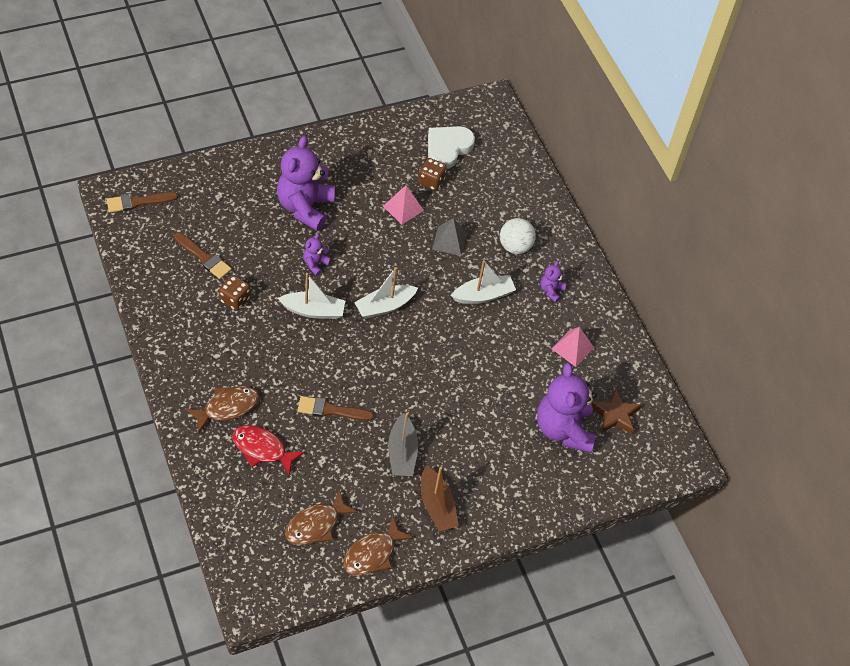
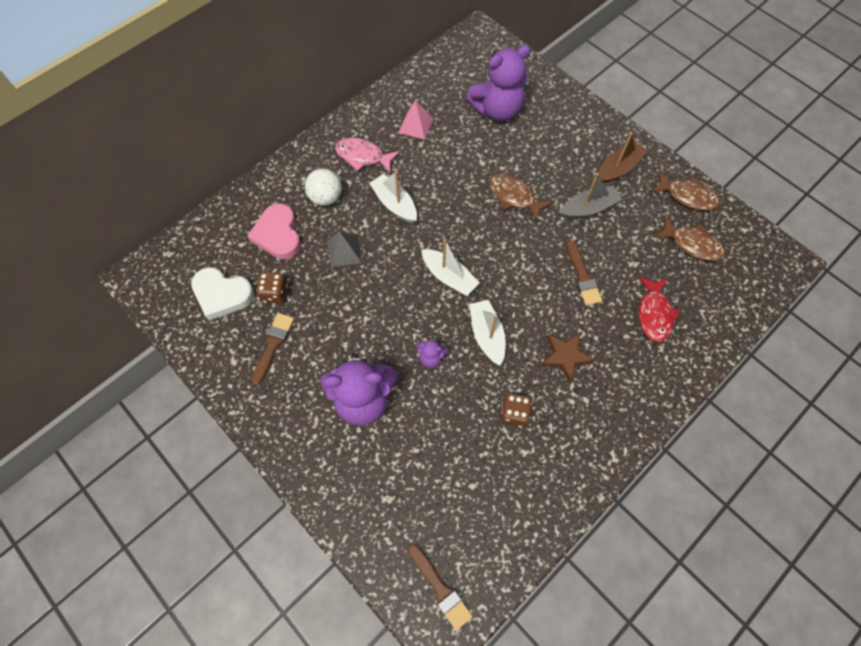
camera: 105 degrees left, 10 degrees up
(204, 257) = (479, 471): brown brush -> brown brush (273, 345)
(227, 407) = (633, 362): brown fish -> brown fish (514, 197)
(403, 208) = (321, 305): pink pyramid -> none
(490, 200) = (278, 234): none -> pink heart
(551, 290) = (363, 156): purple teddy bear -> pink fish
(615, 415) = (464, 82): brown star -> brown star (565, 357)

